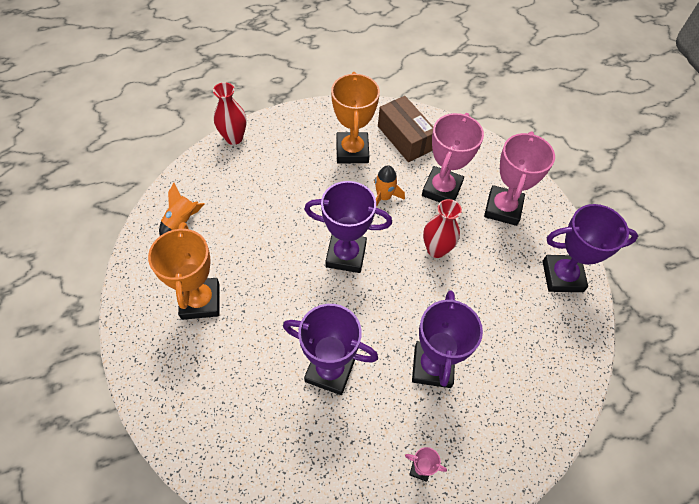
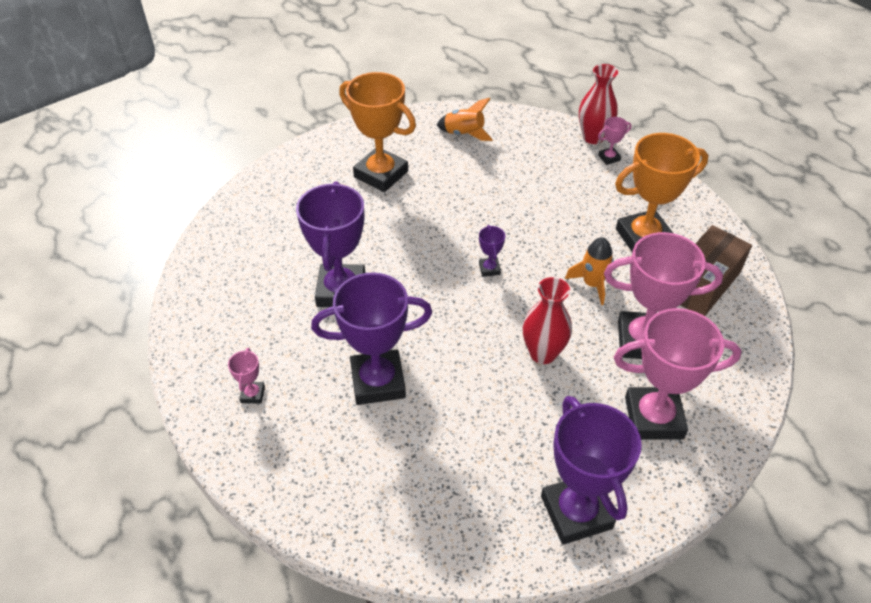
camera: 75 degrees right, 10 degrees down
(200, 301) = (381, 174): orange trophy -> orange trophy turned 60 degrees clockwise
(262, 137) = (609, 158): none -> pink trophy
(346, 255) = (489, 269): purple trophy -> purple trophy, size x0.43

